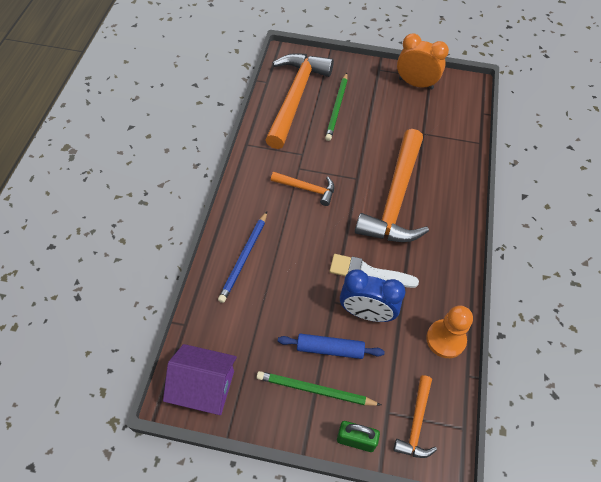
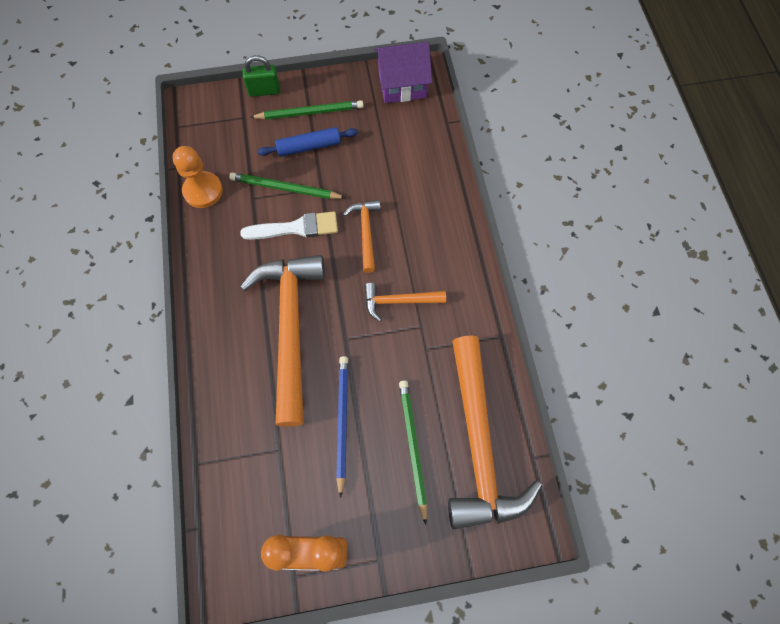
camera: 160 degrees right, 10 degrees up
(244, 258) = (427, 198): blue pencil -> blue pencil (342, 422)
(366, 313) = (285, 188): blue clock -> green pencil
(416, 423) = (217, 117): orange hammer -> orange hammer (366, 232)

